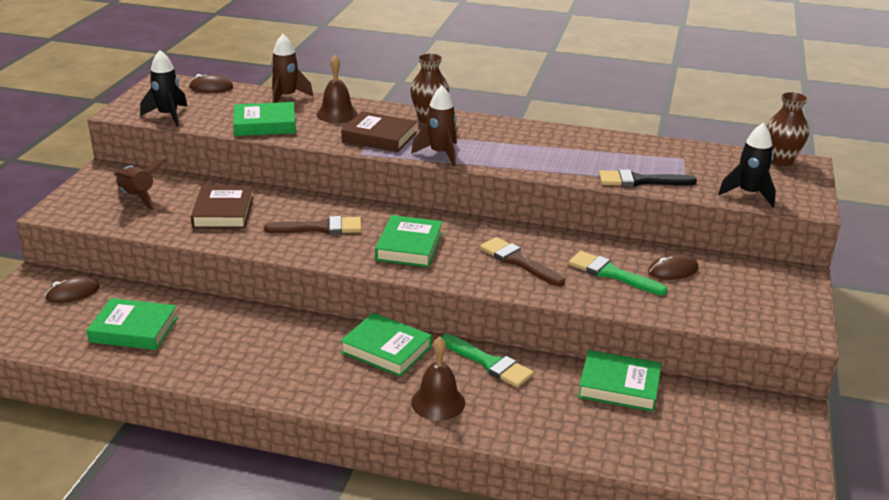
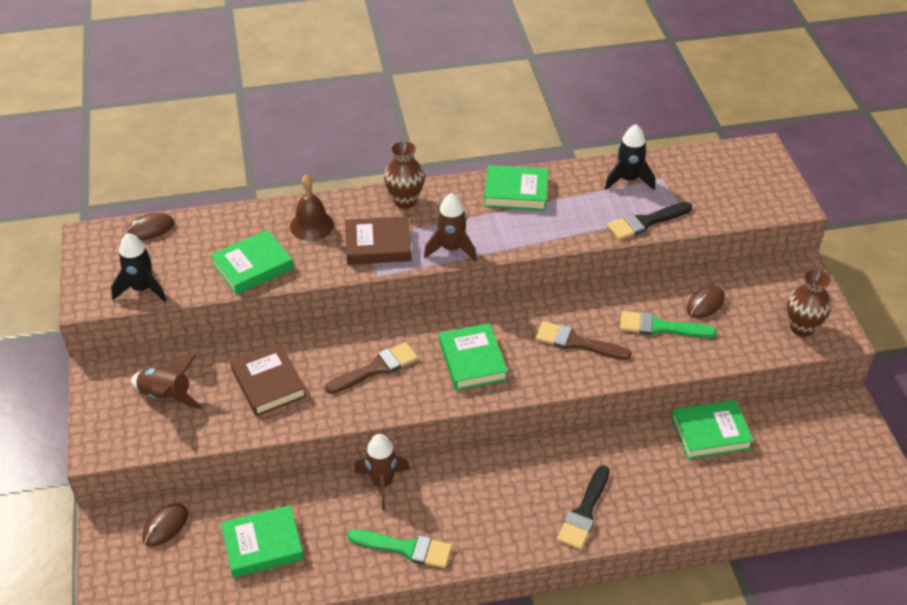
camera: 25 degrees left, 15 degrees up
(286, 97) = (241, 217): brown rocket -> brown rocket (382, 483)
(386, 349) = (503, 473): green book -> green book (516, 192)
(438, 402) = (584, 512): brown bell -> black brush
(489, 363) = (597, 452): green brush -> green brush (406, 548)
(749, 194) = (740, 207): black rocket -> black rocket (628, 180)
(780, 161) = (740, 152): brown vase -> brown vase (802, 328)

